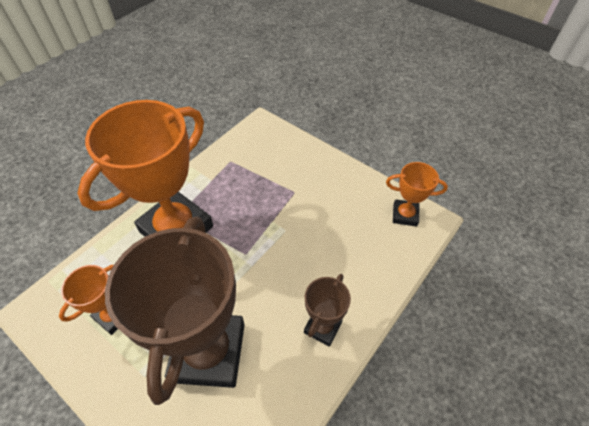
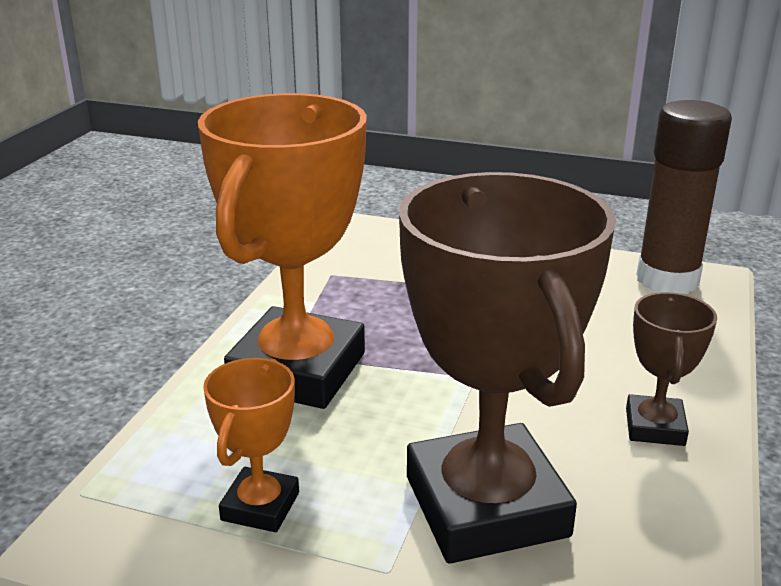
camera: 20 degrees left, 25 degrees down
(405, 215) = (667, 280): orange trophy -> brown glue stick

